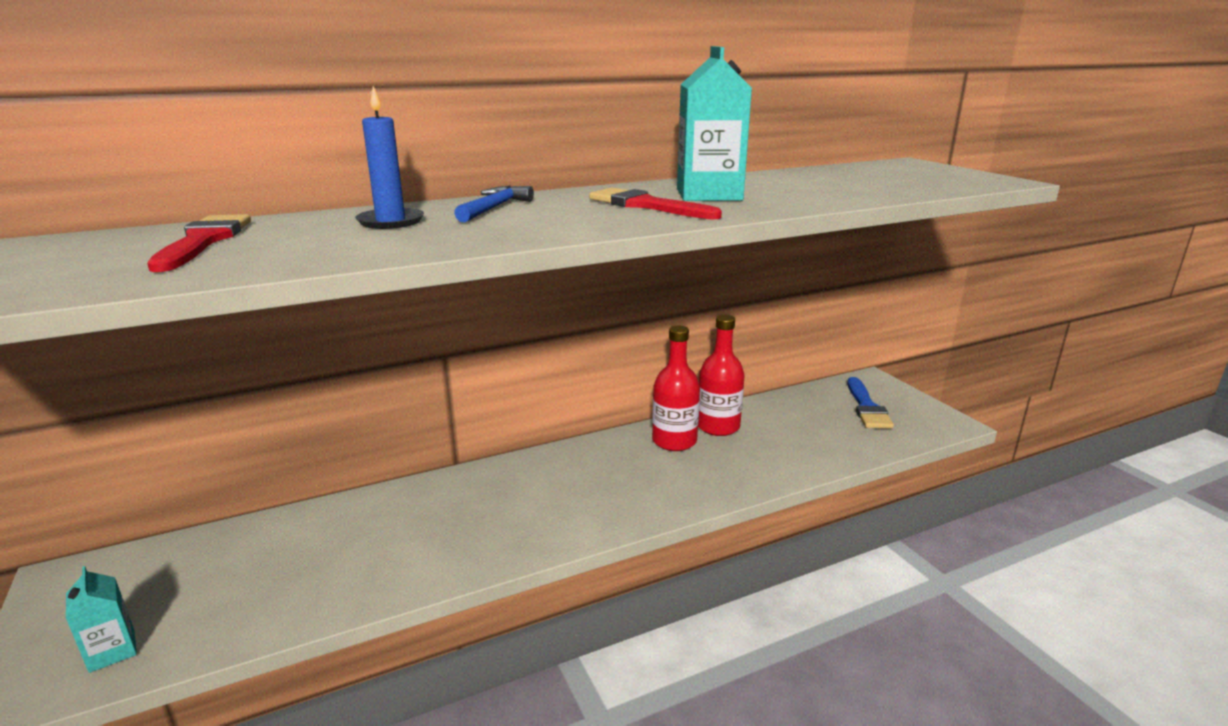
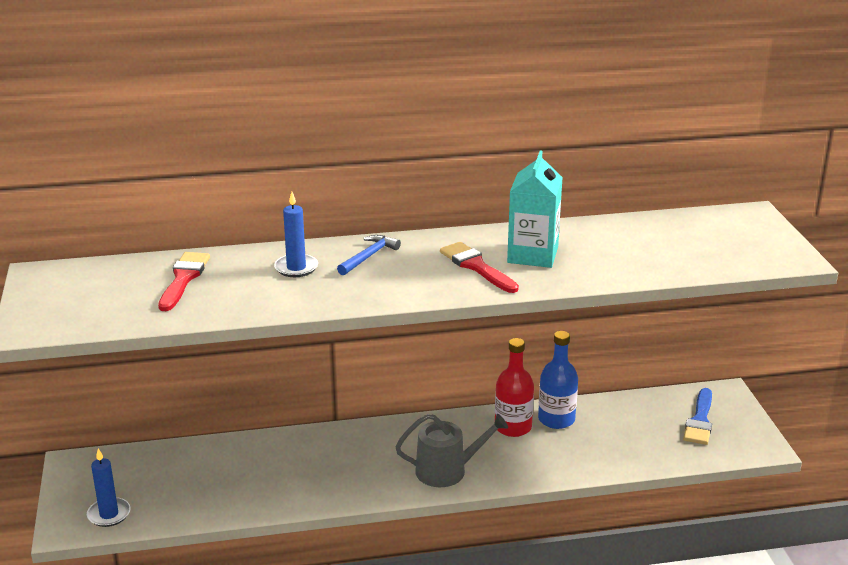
camera: 15 degrees right, 5 degrees up
(112, 651) = (109, 514): turquoise carton -> blue candle
(619, 500) = (447, 470): none -> grey watering can
(718, 426) = (556, 419): red bottle -> blue bottle

